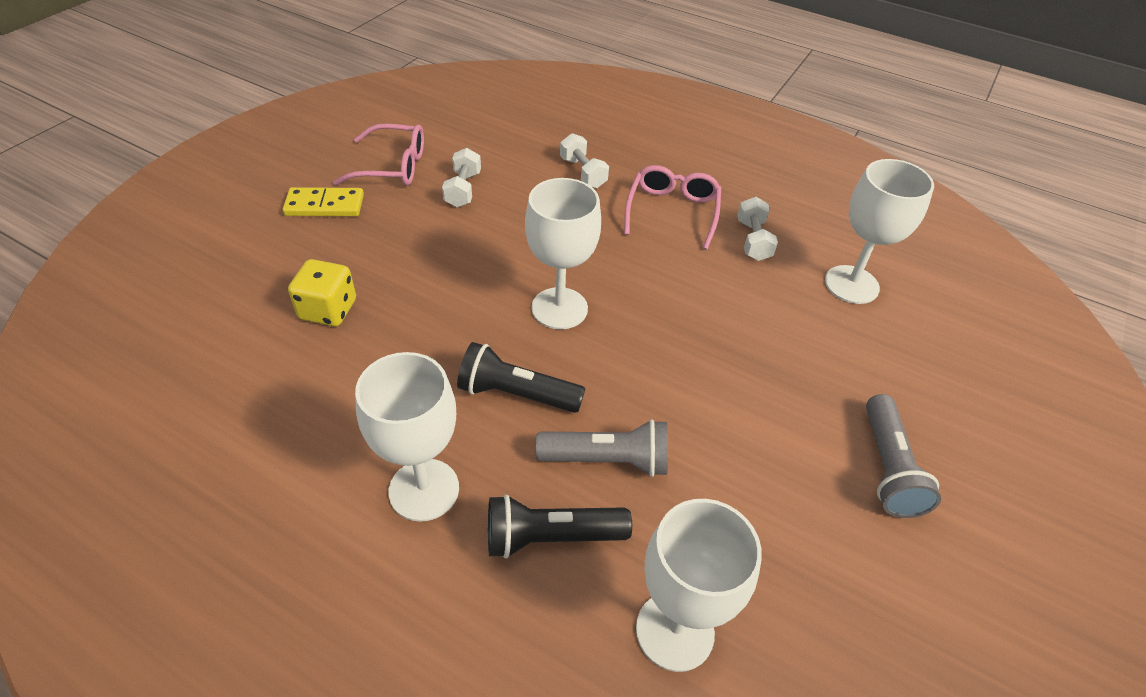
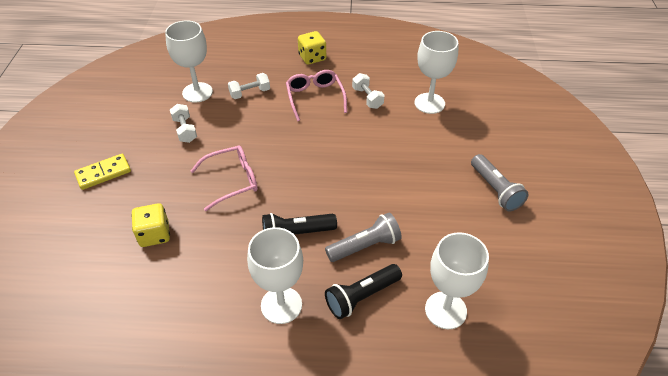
camera: 25 degrees left, 0 degrees up
(392, 166) = (129, 132): pink glasses -> pink glasses (232, 181)
(559, 308) = (288, 177): white goblet -> white goblet (197, 92)
(583, 173) = (250, 93): white dumbbell -> white dumbbell turned 60 degrees counterclockwise
(704, 156) = (312, 57): none -> yellow dice

